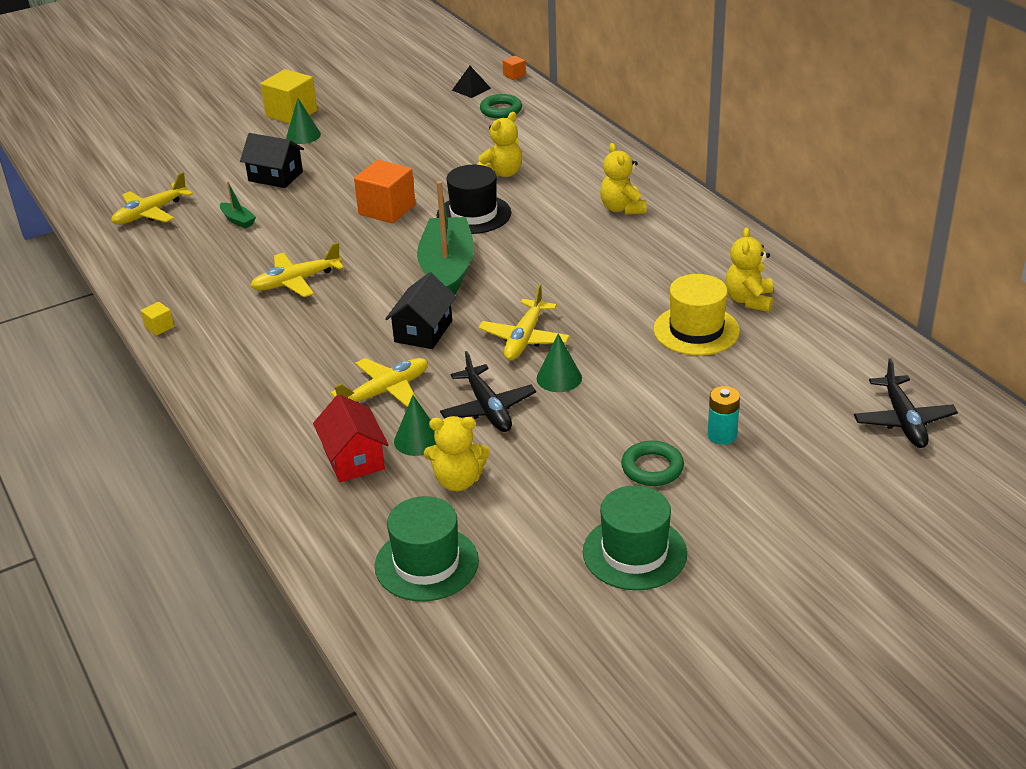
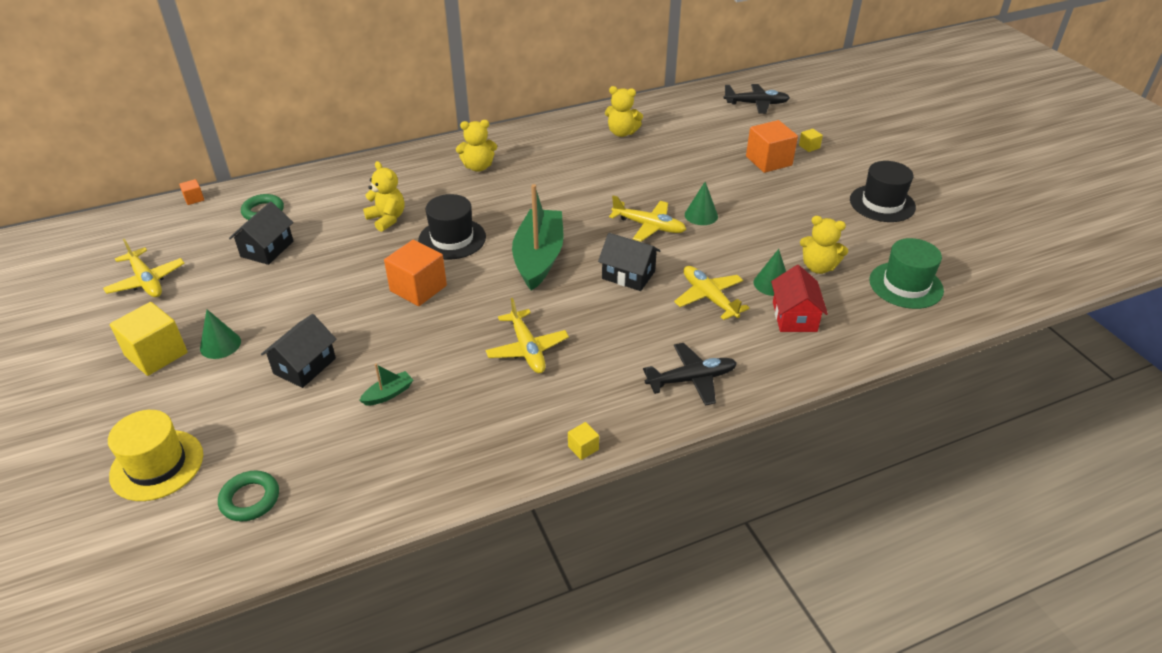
camera: 85 degrees left, 5 degrees up
(151, 213) = (333, 472): yellow plane -> yellow plane (146, 281)
(353, 459) = (794, 316): red house -> red house turned 75 degrees counterclockwise
(440, 125) = (267, 249): none -> black house
(447, 270) = (539, 258): green boat -> green boat turned 90 degrees clockwise
(458, 481) = (818, 267): yellow teddy bear -> yellow teddy bear turned 105 degrees clockwise
(471, 89) = (202, 226): black pyramid -> none
(488, 408) = (734, 249): black plane -> black plane (691, 379)
(634, 553) = (882, 203): green hat -> black hat
(652, 468) = (801, 189): green ring -> green ring (250, 499)
(696, 330) = (653, 156): yellow hat -> yellow hat (157, 465)
(722, 435) = (768, 161): turquoise battery -> orange cube
(783, 478) = (809, 147): none -> yellow cube

